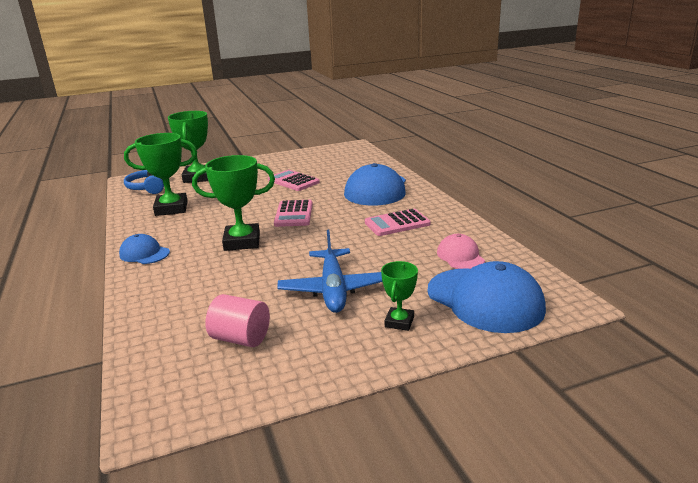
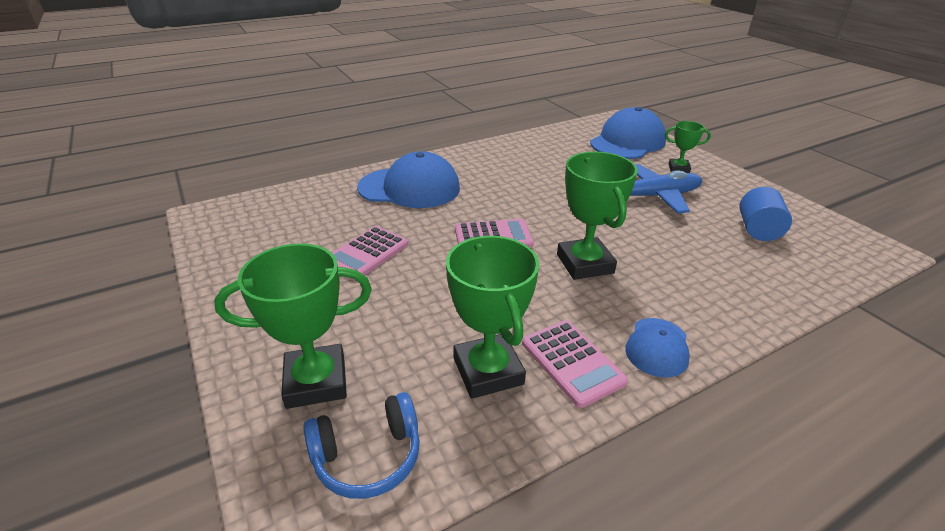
camera: 100 degrees left, 10 degrees up
(241, 338) = (758, 230): pink cylinder -> blue cylinder
(397, 223) = (507, 173): pink calculator -> pink calculator (572, 362)
(460, 256) = (565, 148): pink cap -> none

